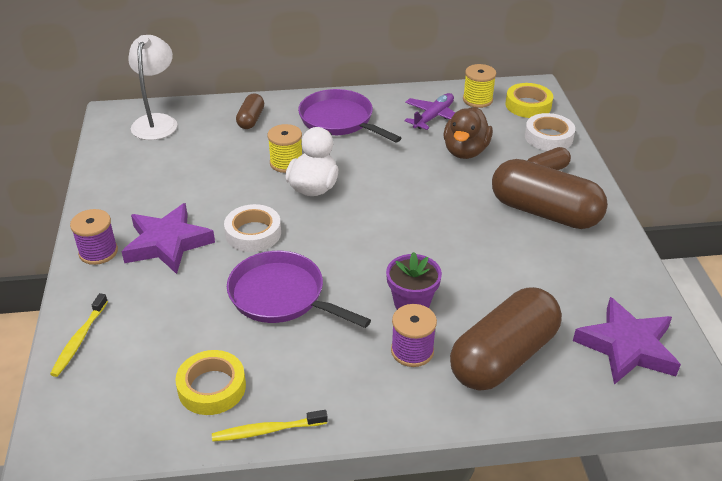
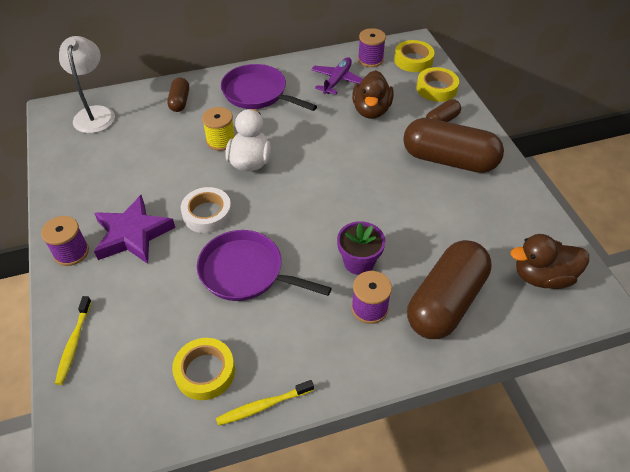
camera: 10 degrees left, 10 degrees up
(477, 100) = (370, 60): yellow spool -> purple spool
(548, 137) = (436, 88): white tape -> yellow tape
(627, 347) = (542, 277): purple star -> brown duck

